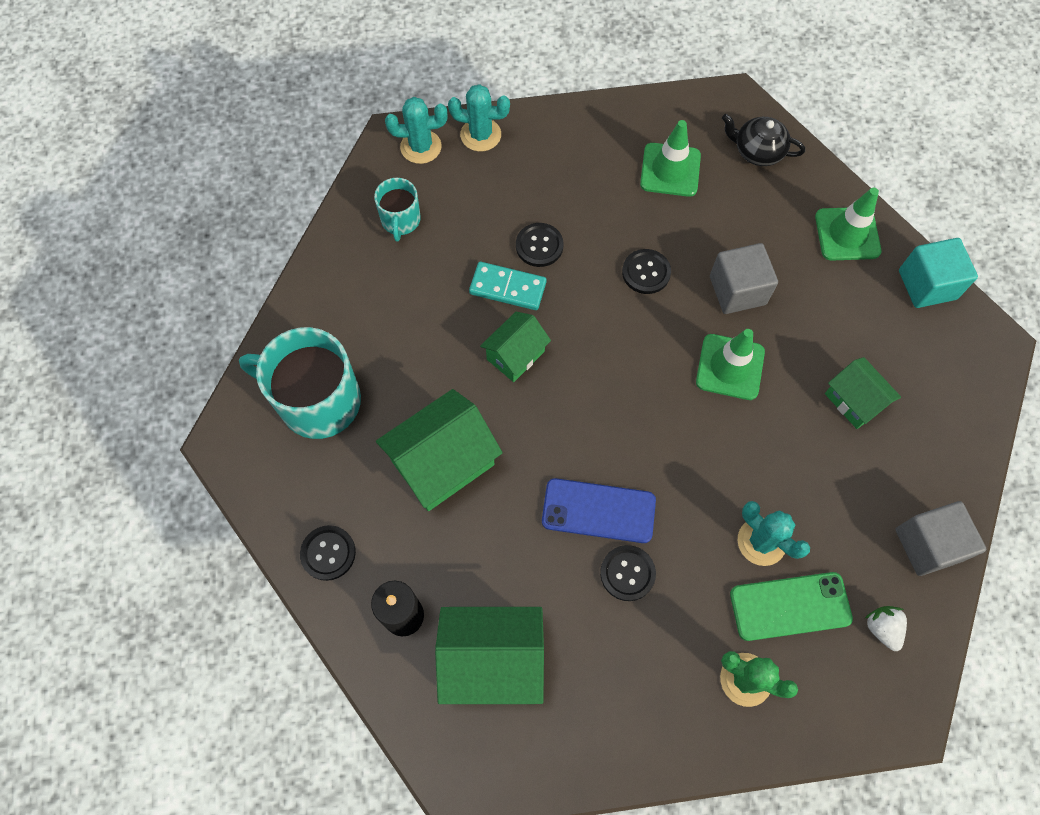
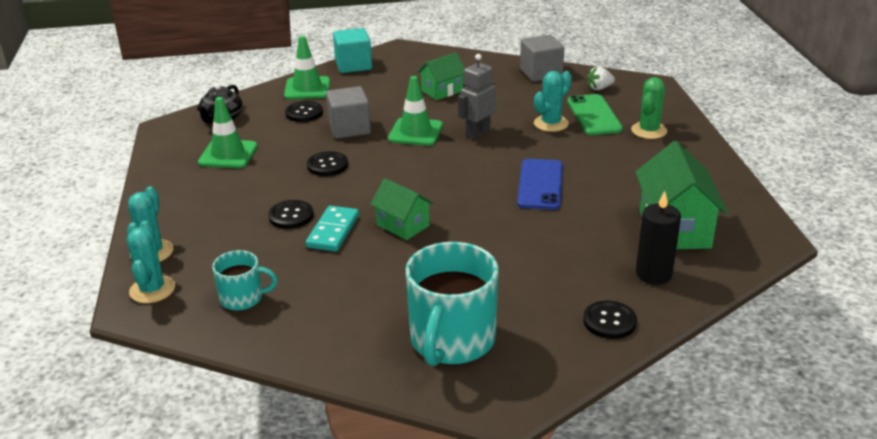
camera: 90 degrees left, 35 degrees down
(443, 463) = (510, 260): green house -> none
(627, 573) = (587, 172): black button -> black button (304, 113)
(730, 443) = (477, 133): none -> grey robot

